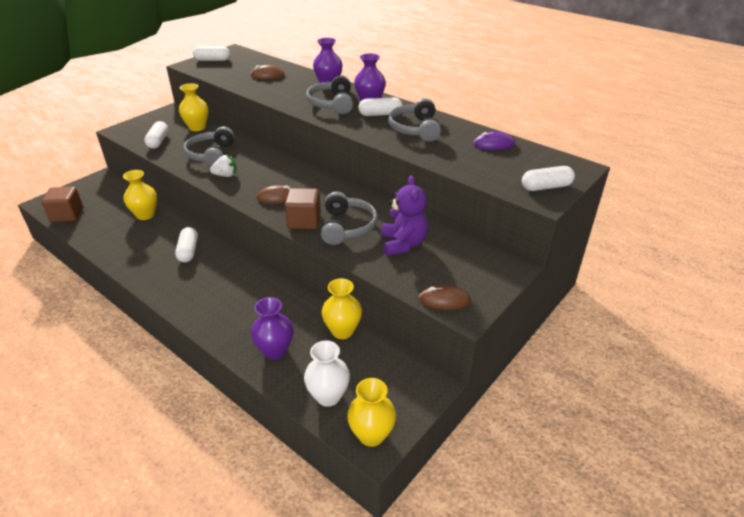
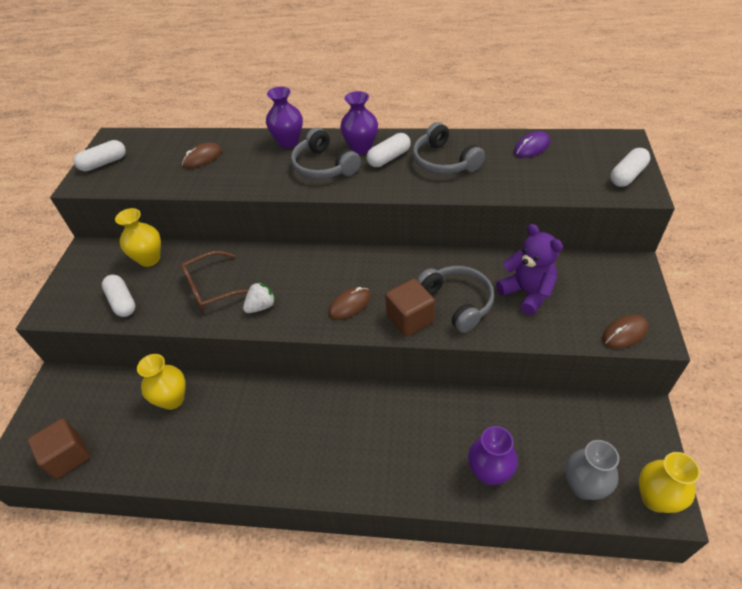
camera: 30 degrees left, 10 degrees up
(188, 251) = (276, 415): white capsule -> none
(211, 155) = (211, 288): grey headphones -> brown glasses
(328, 396) = (583, 486): white vase -> grey vase
(342, 331) = (523, 410): yellow vase -> none

